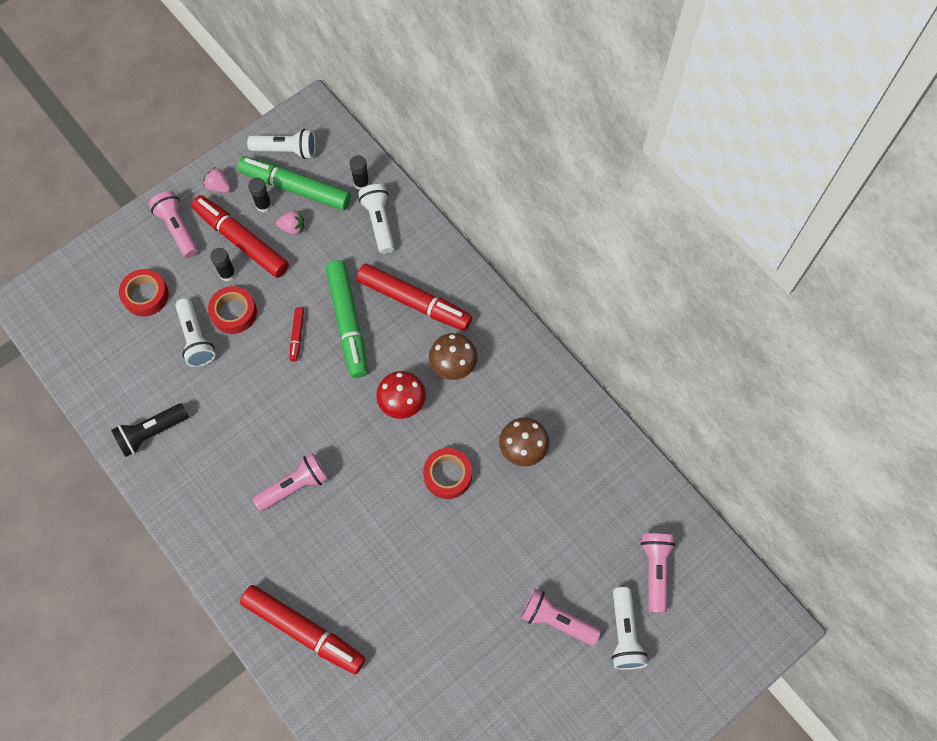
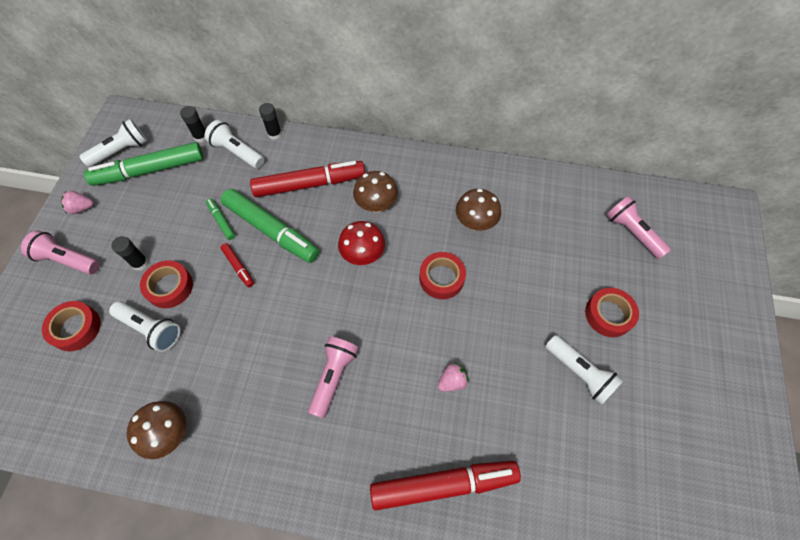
camera: 40 degrees left, 5 degrees down
(151, 433) = (169, 433): black flashlight -> brown mushroom
(241, 241) = (133, 233): red marker -> none
(263, 205) = (132, 197): black glue stick -> black glue stick (274, 134)
(292, 228) = (170, 197): pink strawberry -> pink strawberry (452, 381)
(315, 282) = (221, 221): none -> green marker
(556, 620) = (608, 315): pink flashlight -> red tape
(624, 634) = (657, 287): white flashlight -> white flashlight (579, 373)

